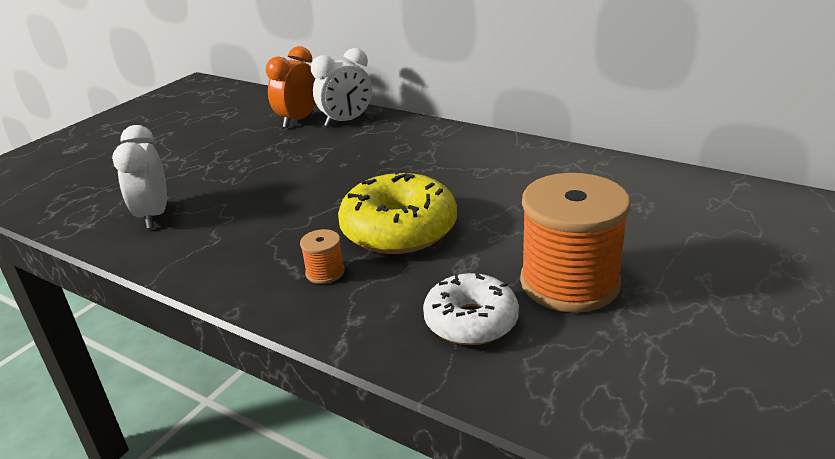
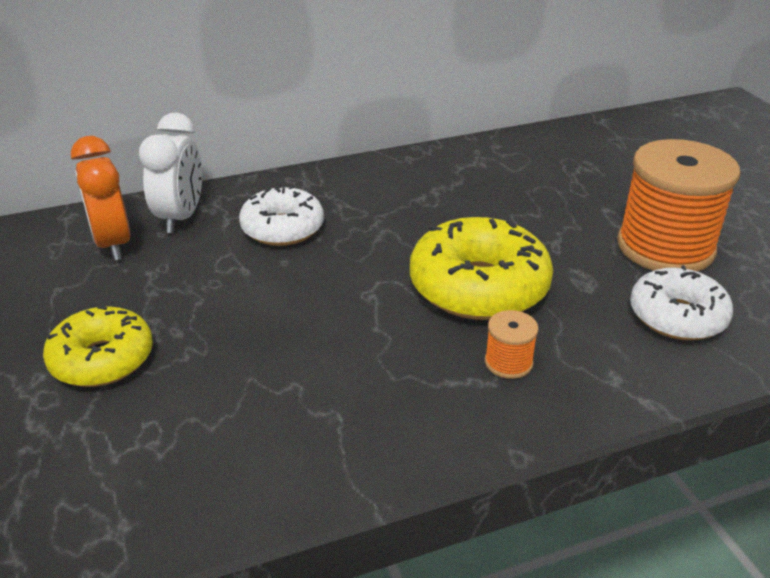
camera: 55 degrees left, 5 degrees up
(154, 215) = (194, 449): white clock -> none
(201, 164) = (102, 359): none -> yellow donut
(376, 148) = (282, 228): none -> white donut

